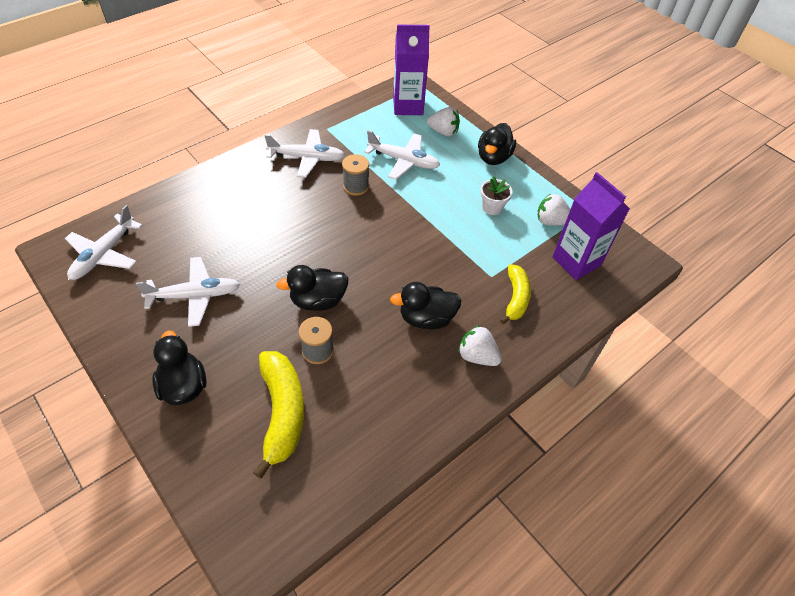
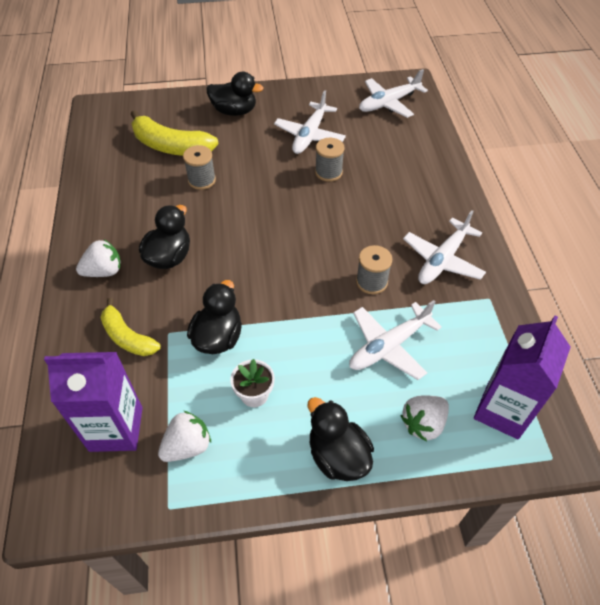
camera: 125 degrees right, 0 degrees up
(104, 254) = (389, 103): white plane -> white plane turned 90 degrees counterclockwise
(246, 258) = (328, 172): none -> grey spool
(318, 300) = (248, 198): black duck -> black duck (218, 337)

